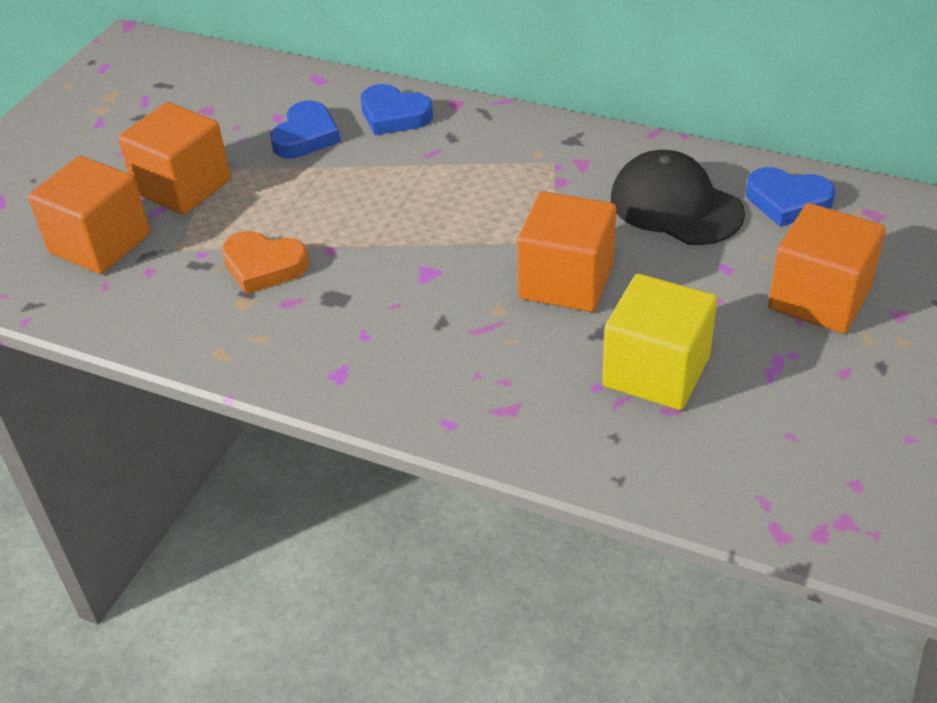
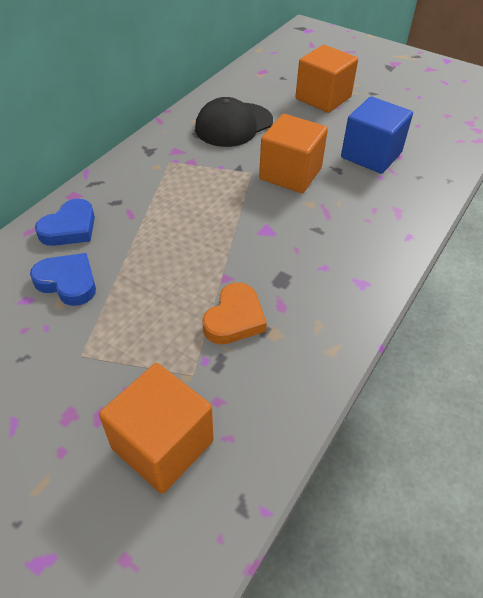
camera: 85 degrees left, 5 degrees up
(183, 187) = (100, 373): orange cube -> none
(656, 371) = (371, 155): yellow cube -> blue cube
(787, 201) = (244, 91): blue heart -> none

